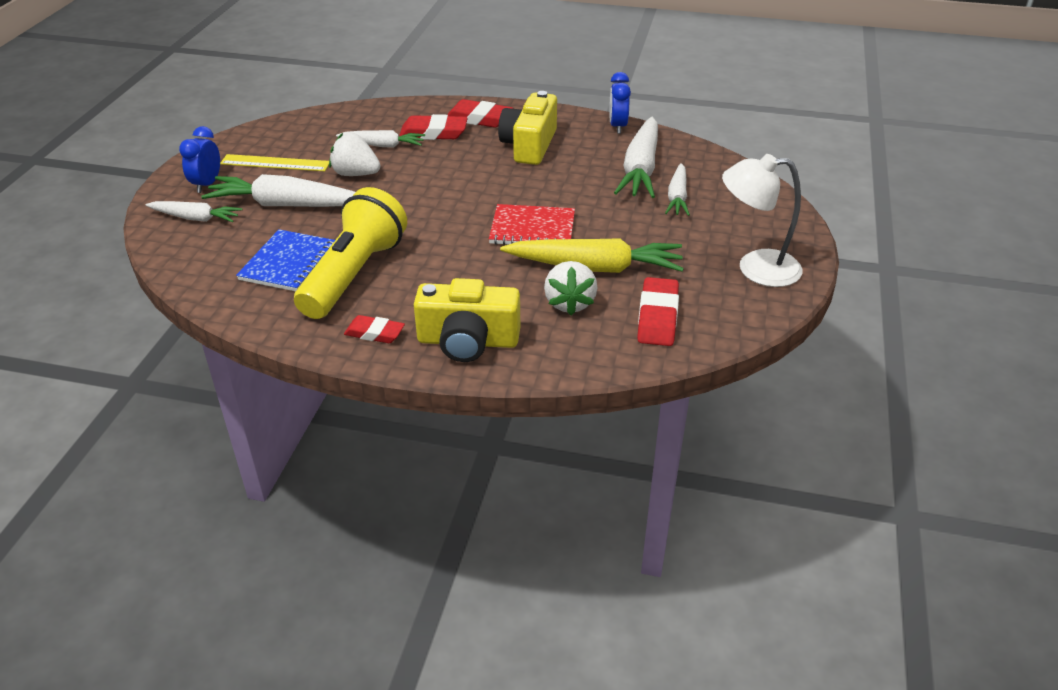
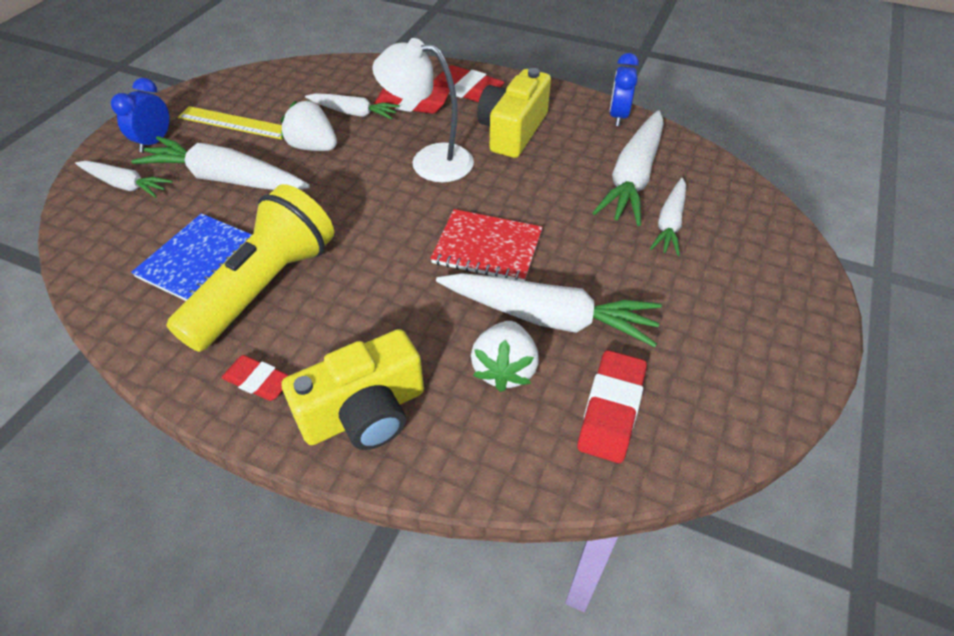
camera: 10 degrees right, 10 degrees up
(468, 341) = (364, 412): yellow camera -> yellow camera turned 45 degrees counterclockwise
(595, 268) = (549, 317): yellow carrot -> white carrot
(756, 268) = (752, 347): white lamp -> white lamp (429, 161)

